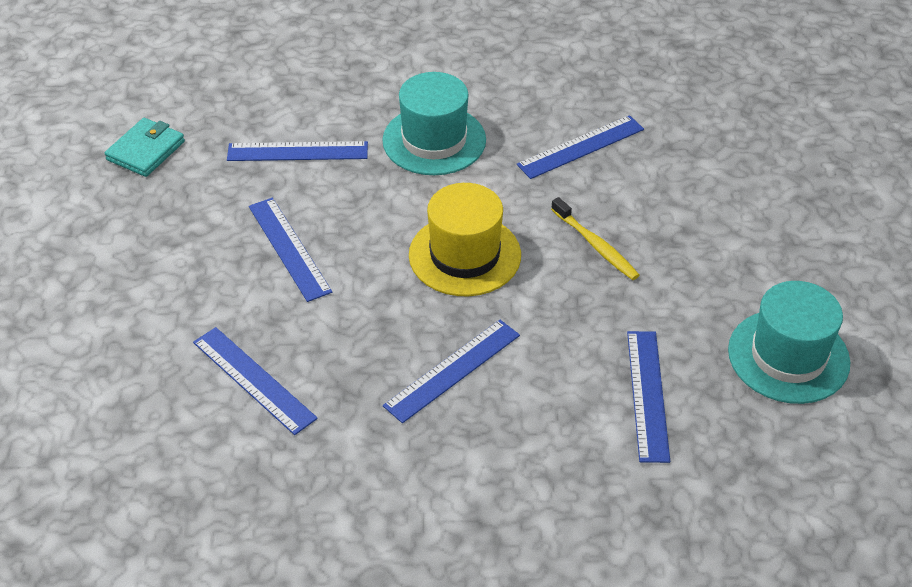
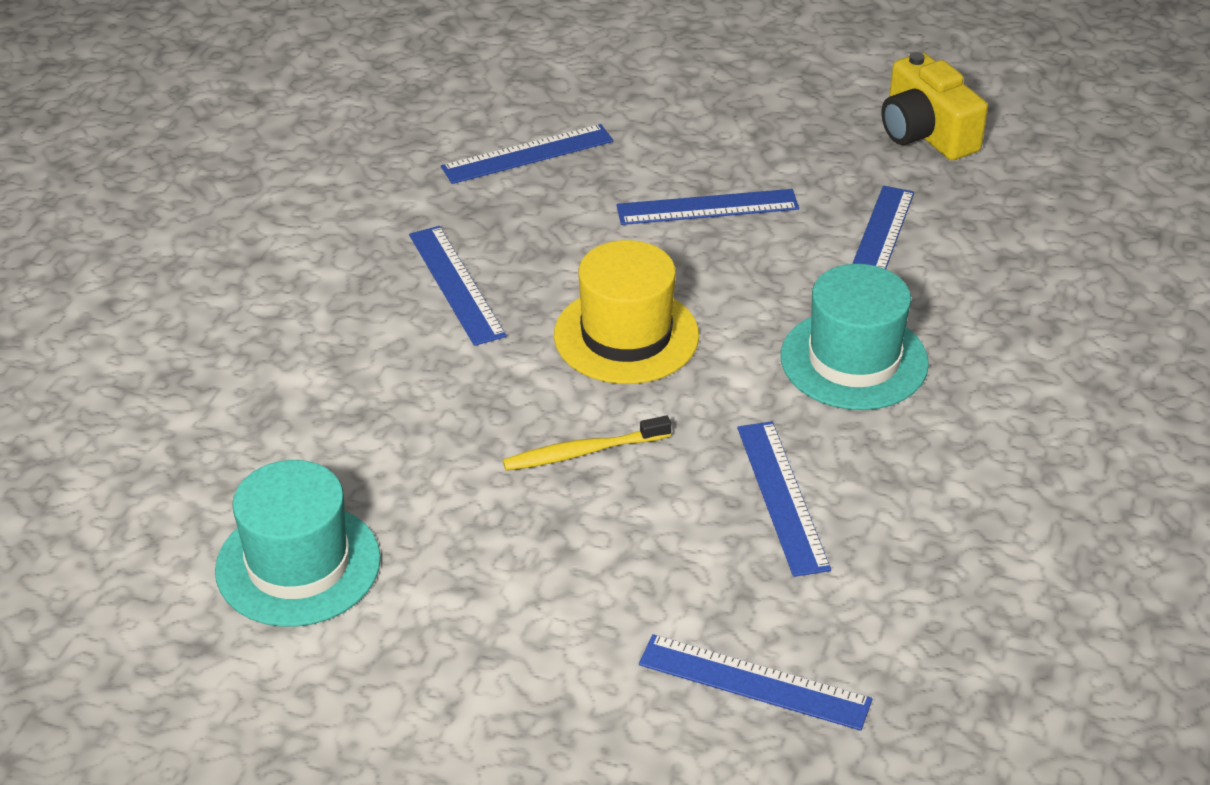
camera: 110 degrees right, 5 degrees down
(146, 151) = (926, 133): turquoise wallet -> yellow camera
(648, 395) = (325, 421): blue ruler -> blue ruler (754, 682)

